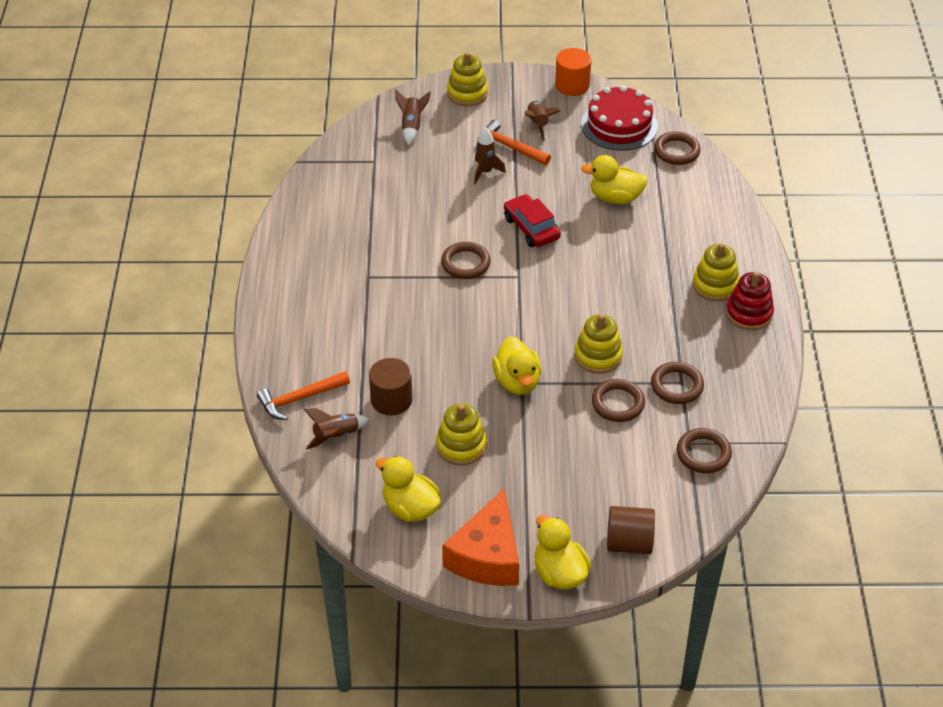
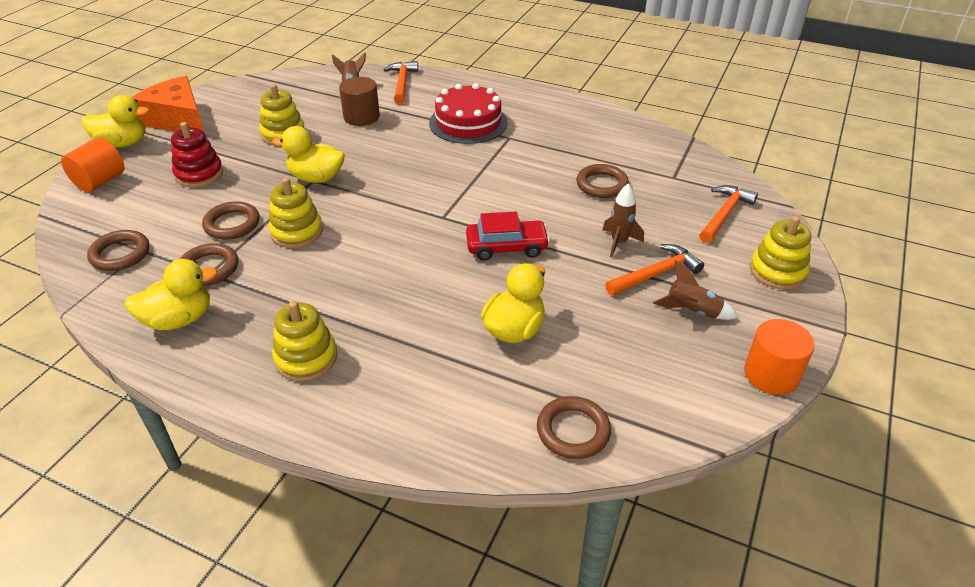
camera: 115 degrees right, 5 degrees down
(410, 508) = (256, 101): yellow duck -> yellow duck (179, 319)
(411, 126) = (724, 214): brown rocket -> orange hammer
(465, 263) = (485, 191): brown ring -> brown ring (602, 185)
(619, 125) = (659, 390): red cake -> red cake (468, 123)
(629, 543) = (100, 181): brown cylinder -> orange cylinder
(749, 313) = (238, 368): red stacking toy -> red stacking toy (199, 174)

